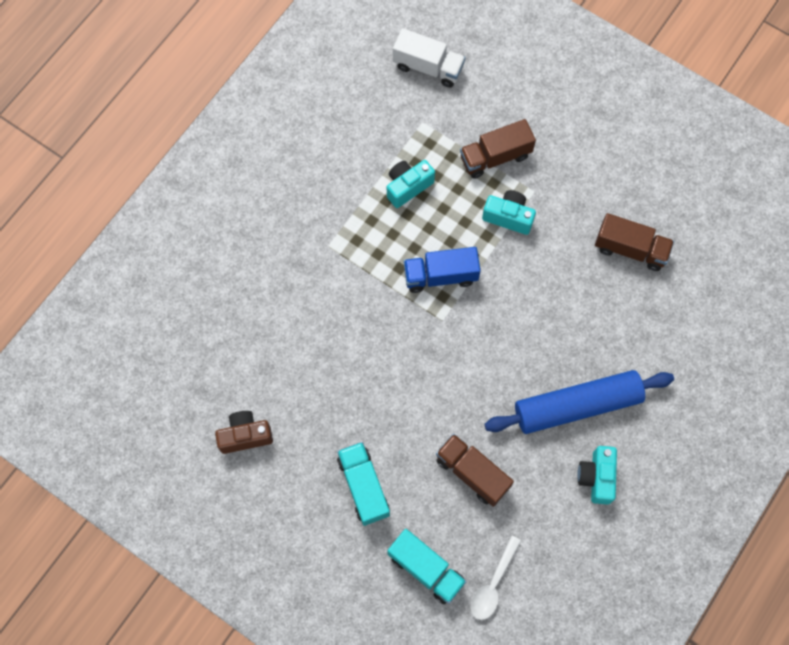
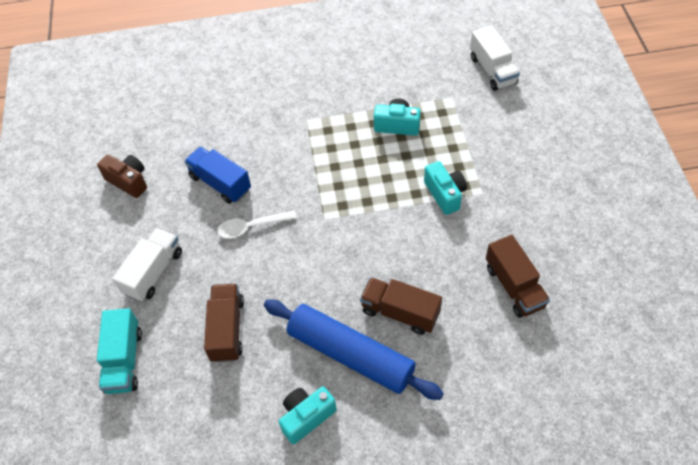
camera: 50 degrees right, 15 degrees down
(363, 486) = (153, 272): turquoise truck -> white truck
(440, 276) = (355, 192): blue truck -> blue truck (220, 183)
(493, 583) = (151, 415): white spoon -> white spoon (252, 227)
(495, 157) = (478, 152): brown truck -> brown truck (400, 312)

